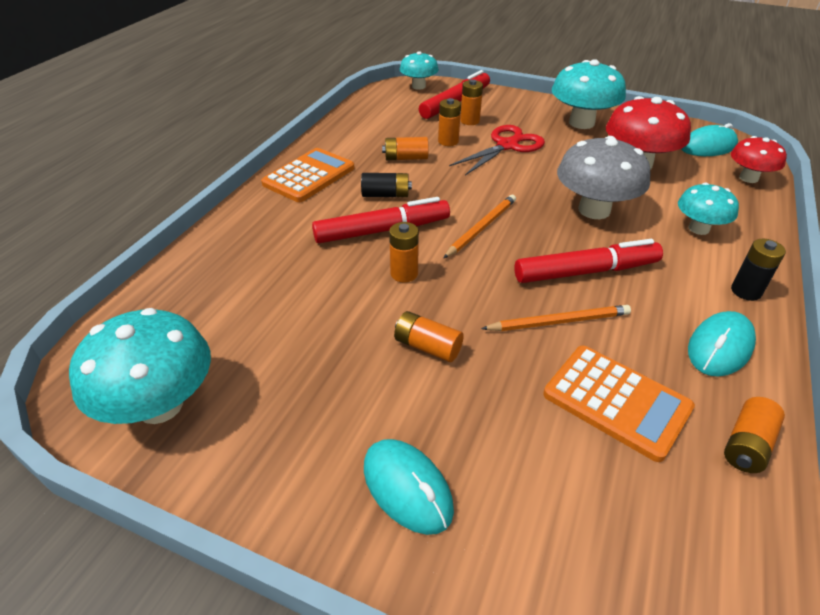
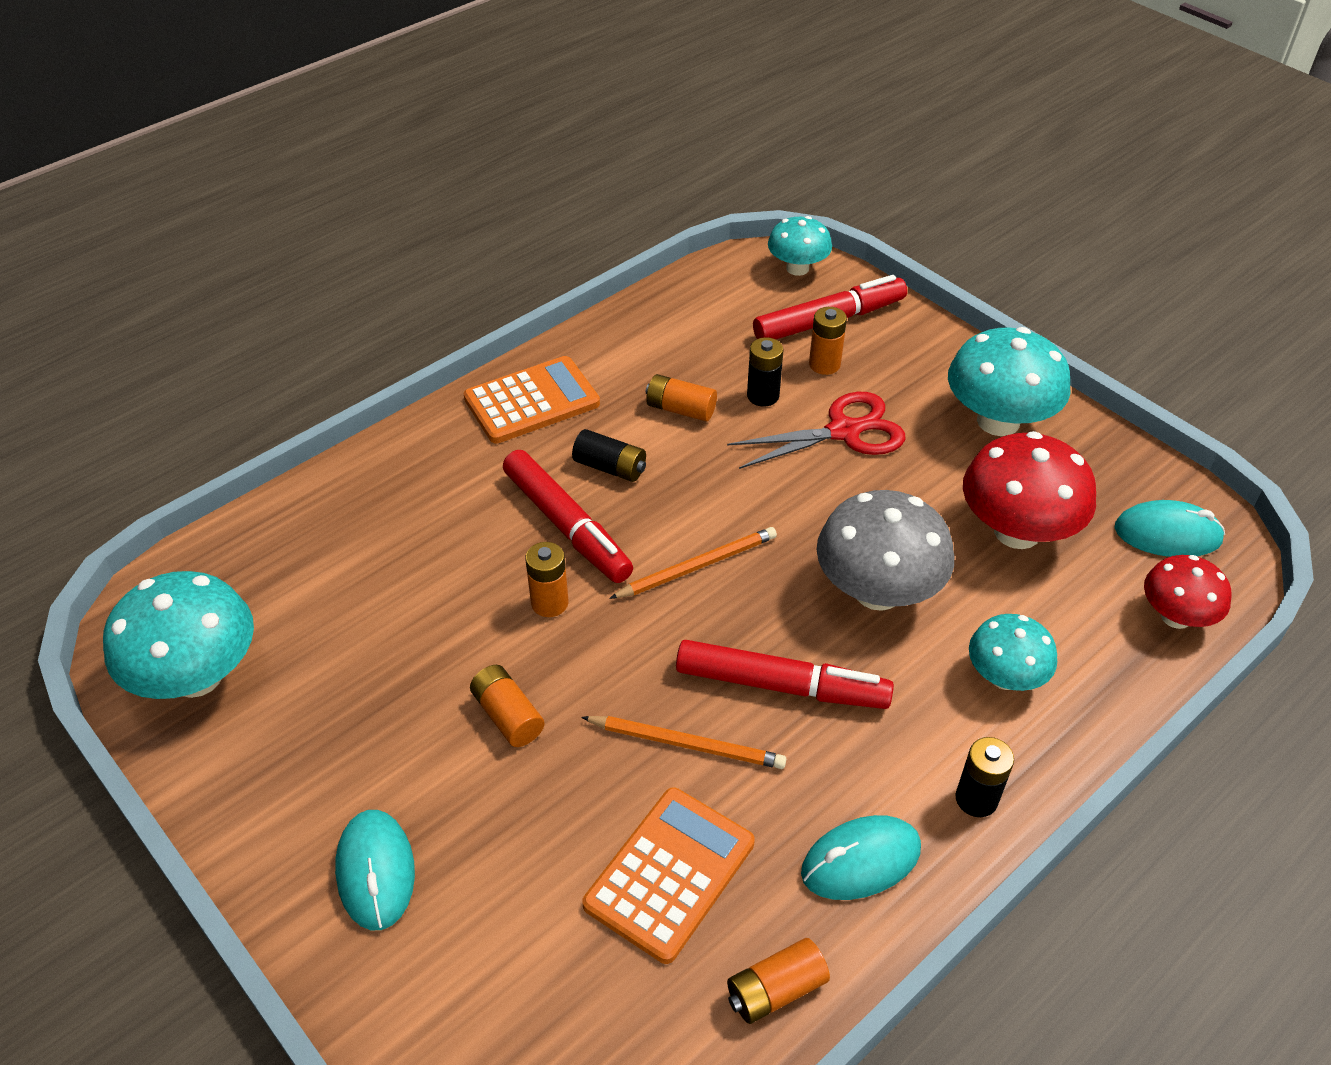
camera: 25 degrees right, 5 degrees up
(382, 230) = (567, 526): red marker -> red marker turned 45 degrees clockwise
(448, 141) = (763, 396): orange battery -> black battery
(616, 401) = (669, 874): orange calculator -> orange calculator turned 120 degrees counterclockwise

